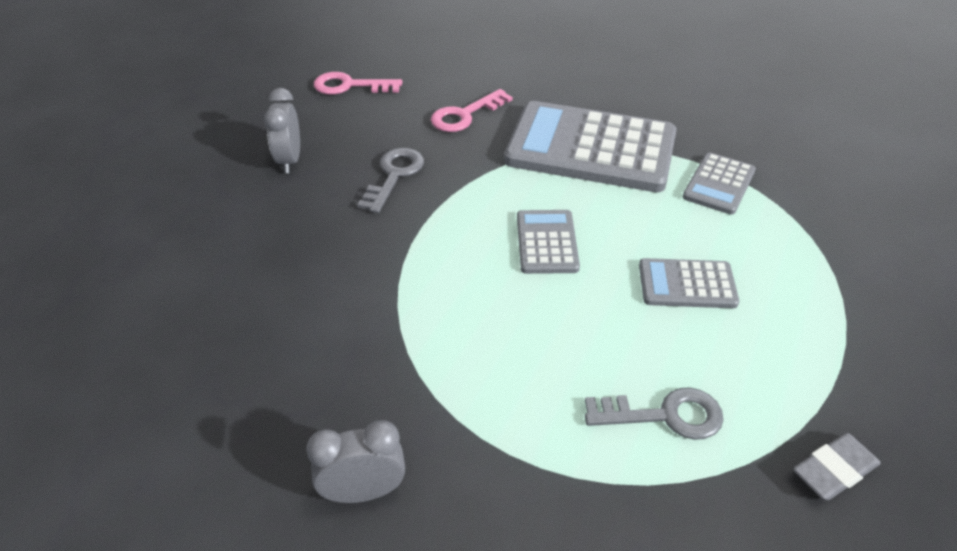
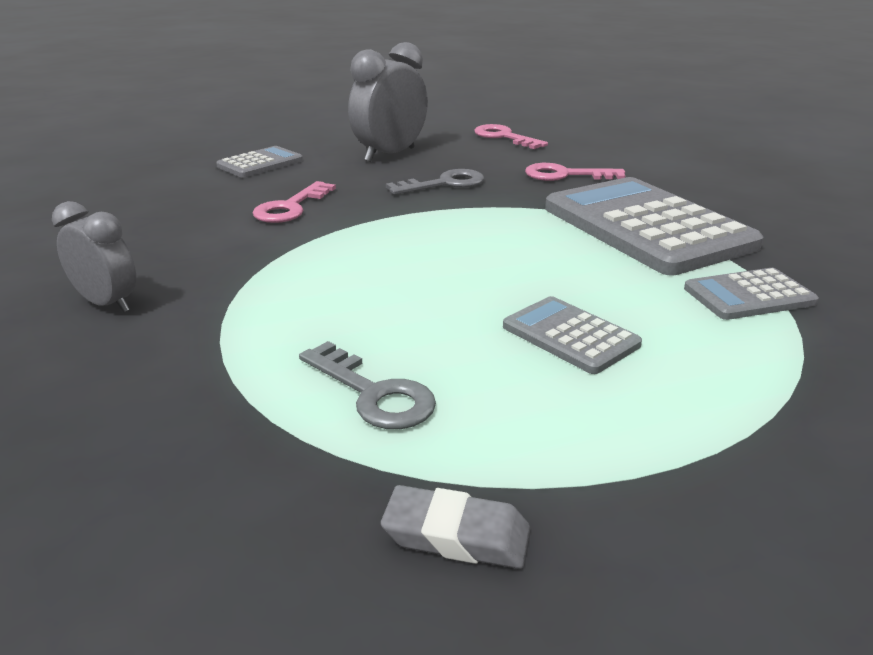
camera: 45 degrees right, 15 degrees down
(289, 160) = (390, 155): grey clock -> grey clock, size x1.58
(317, 280) = (290, 207): none -> pink key
(546, 242) = (489, 257): grey calculator -> grey calculator (260, 163)

